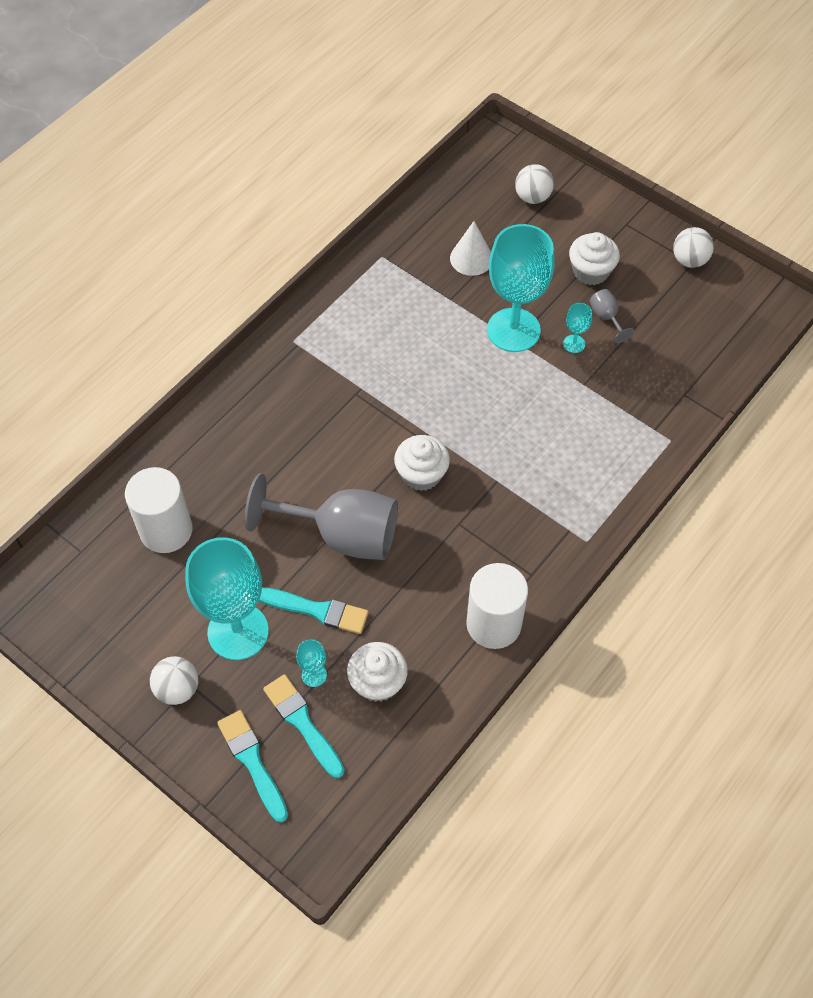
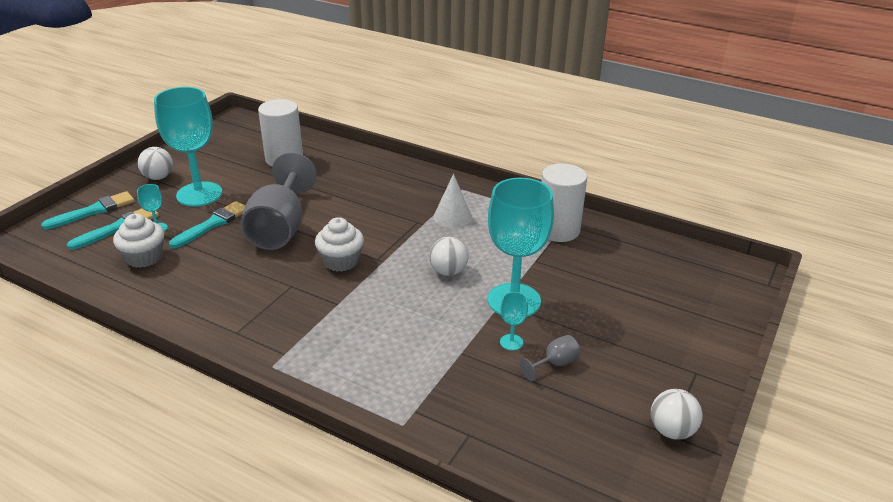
camera: 80 degrees right, 25 degrees down
(317, 610) = (212, 224): turquoise brush -> turquoise brush turned 150 degrees counterclockwise
(471, 258) = (589, 268): white cone -> white cone (452, 217)
(493, 624) = (187, 313): white cylinder -> white cylinder (558, 230)
(532, 197) = (690, 301): white ball -> white ball (448, 271)
(591, 271) = (613, 348): white cupcake -> none

